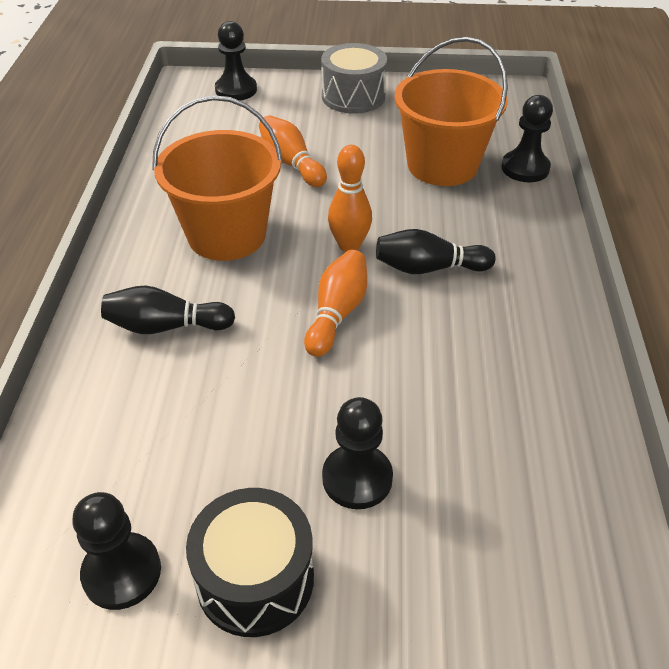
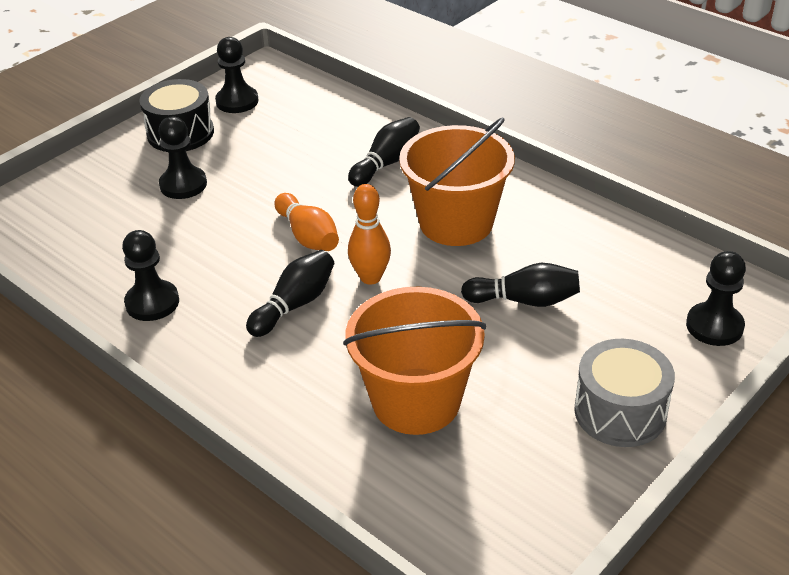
camera: 130 degrees right, 5 degrees down
(291, 163) = (525, 300): orange bowling pin -> black bowling pin
(525, 168) = (344, 462): black pawn -> black pawn (152, 302)

